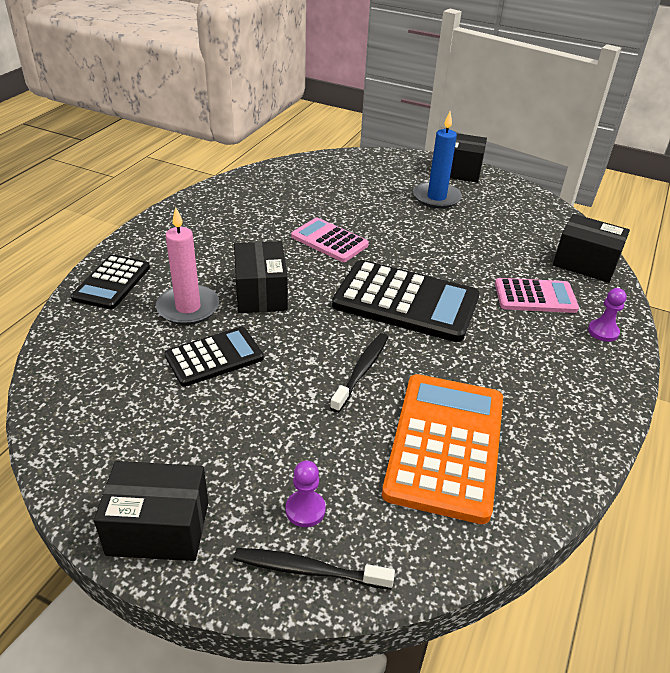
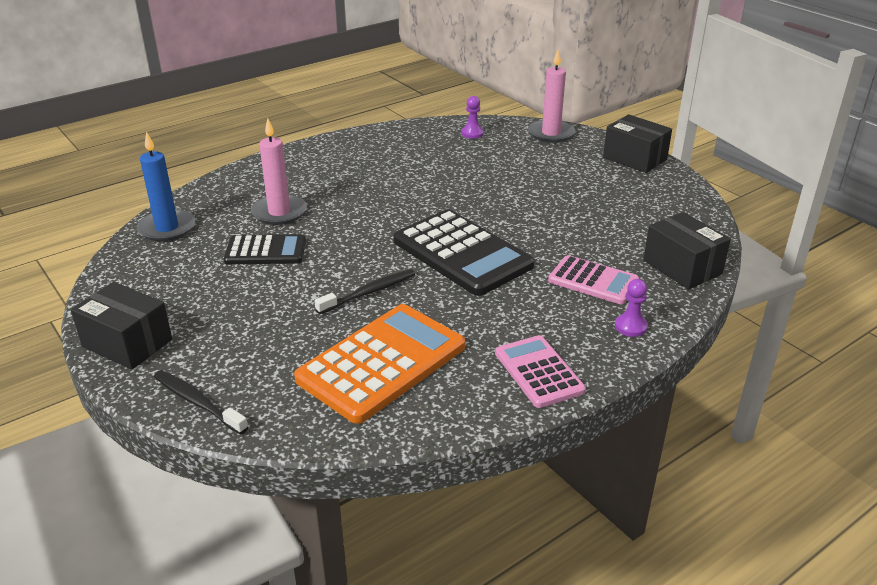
camera: 30 degrees right, 5 degrees down
(112, 283) = (241, 182): black calculator -> none
(261, 293) = (345, 216): black box -> none
(305, 510) = (232, 367): purple pawn -> purple pawn (472, 133)
(329, 241) = (444, 191): pink calculator -> pink calculator (538, 372)
(368, 161) = (551, 133): none -> pink candle
(436, 198) = (586, 177): blue candle -> blue candle (167, 228)

